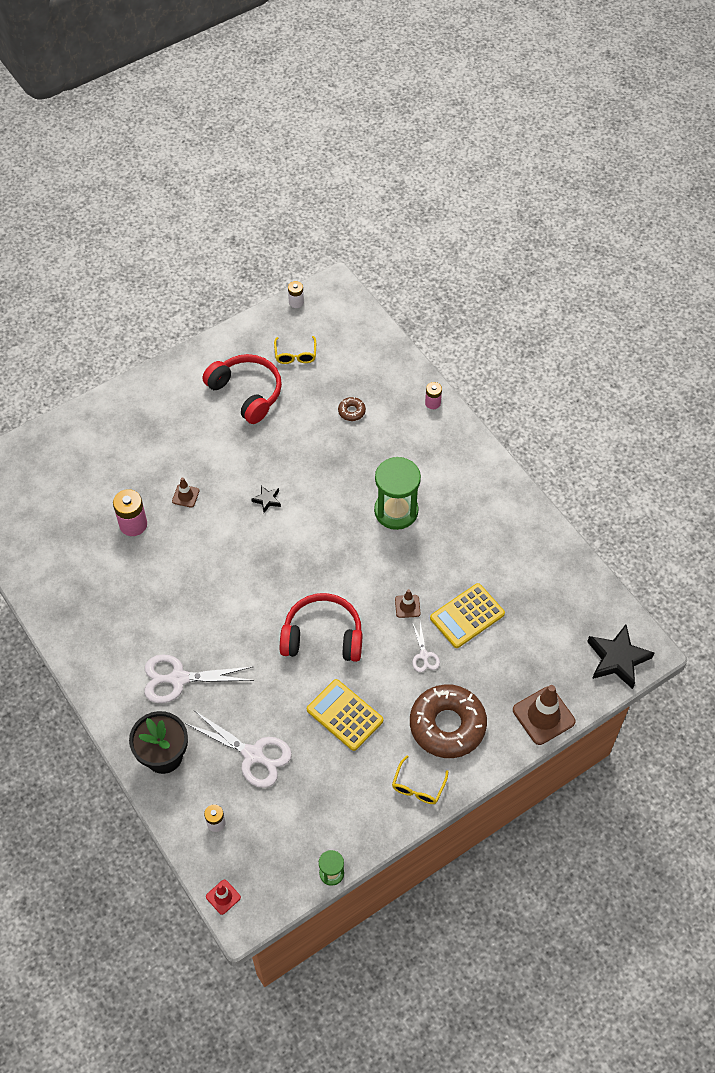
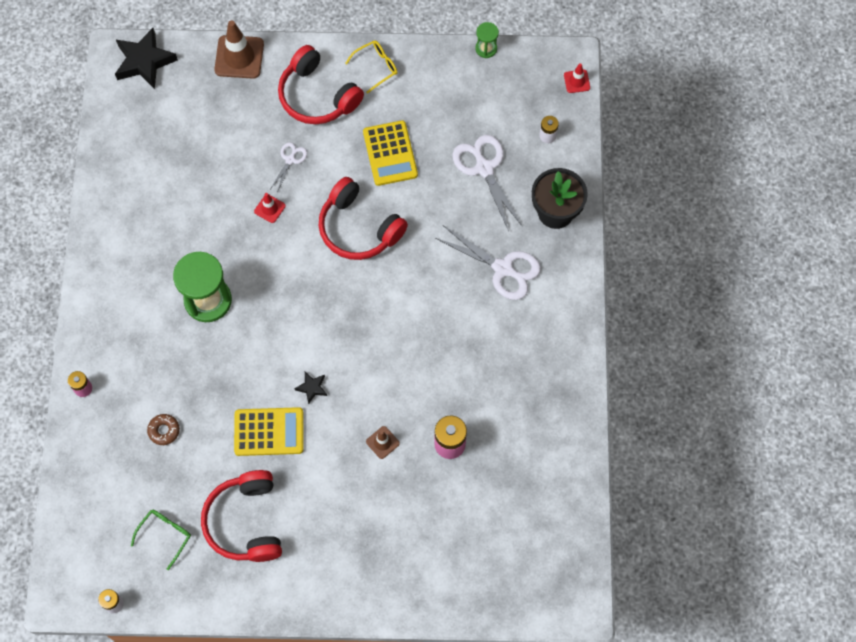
camera: 145 degrees left, 10 degrees up
(295, 354) = (165, 535): yellow glasses -> green glasses
(407, 606) = (269, 208): brown traffic cone -> red traffic cone
(447, 725) = (317, 96): brown donut -> red headphones
(467, 616) = (229, 169): yellow calculator -> yellow calculator (269, 432)

